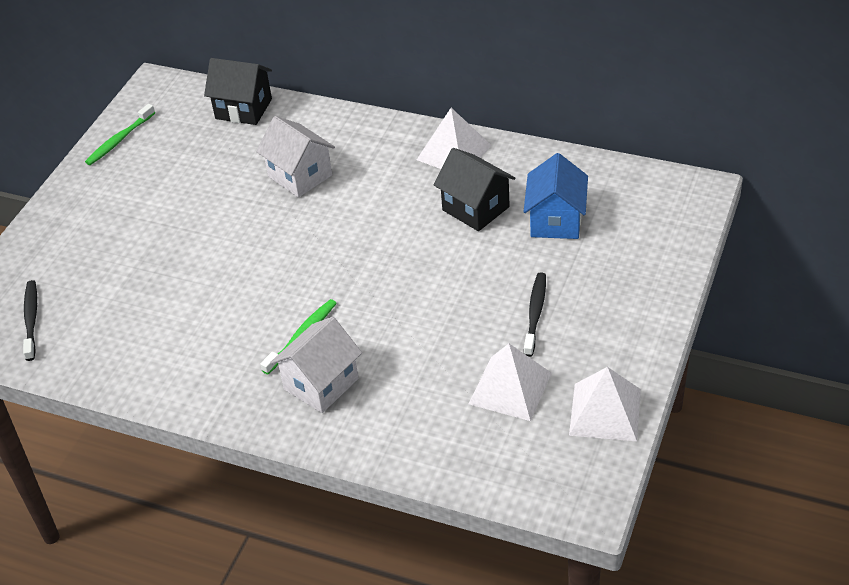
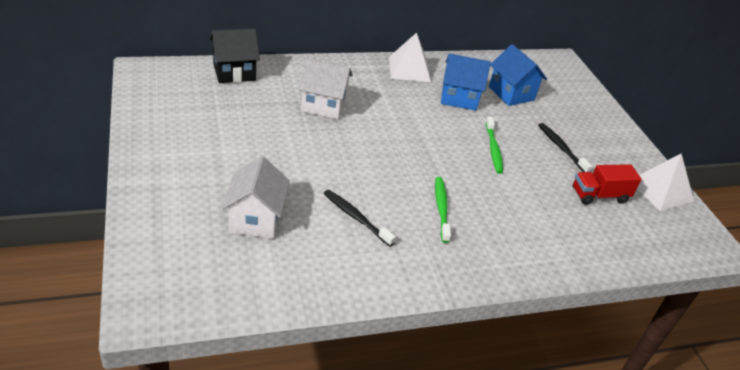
camera: 45 degrees left, 5 degrees down
(31, 319) = (211, 271): black toothbrush -> black toothbrush (356, 217)
(119, 140) = (151, 114): green toothbrush -> green toothbrush (493, 149)
(321, 384) = (489, 235): white house -> white house (256, 219)
(476, 208) = (459, 98): black house -> blue house
(510, 388) = (599, 195): white pyramid -> red truck

